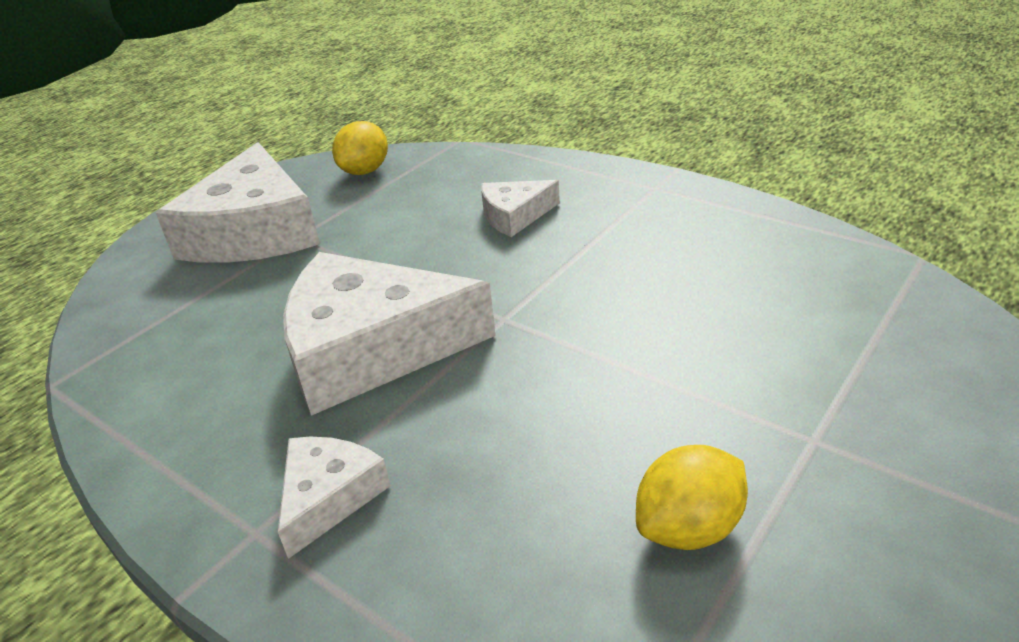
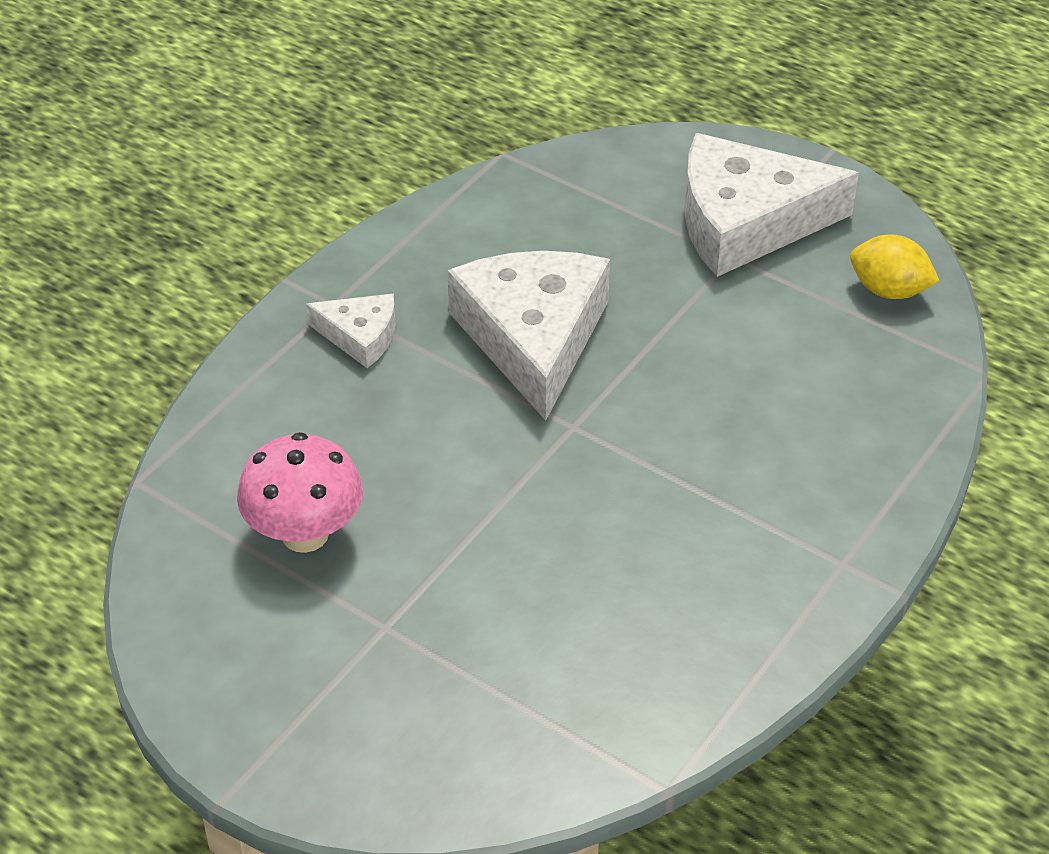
camera: 85 degrees right, 10 degrees up
(514, 215) = (773, 430): white cheese -> none
(689, 527) = (305, 534): yellow lemon -> pink mushroom

